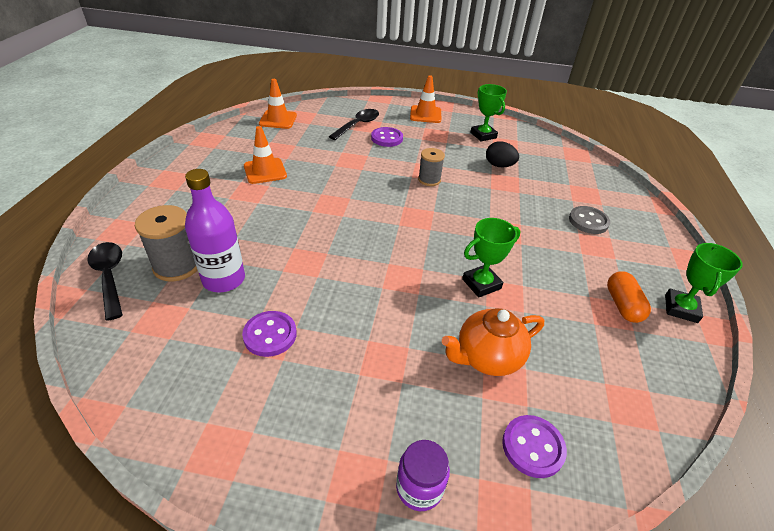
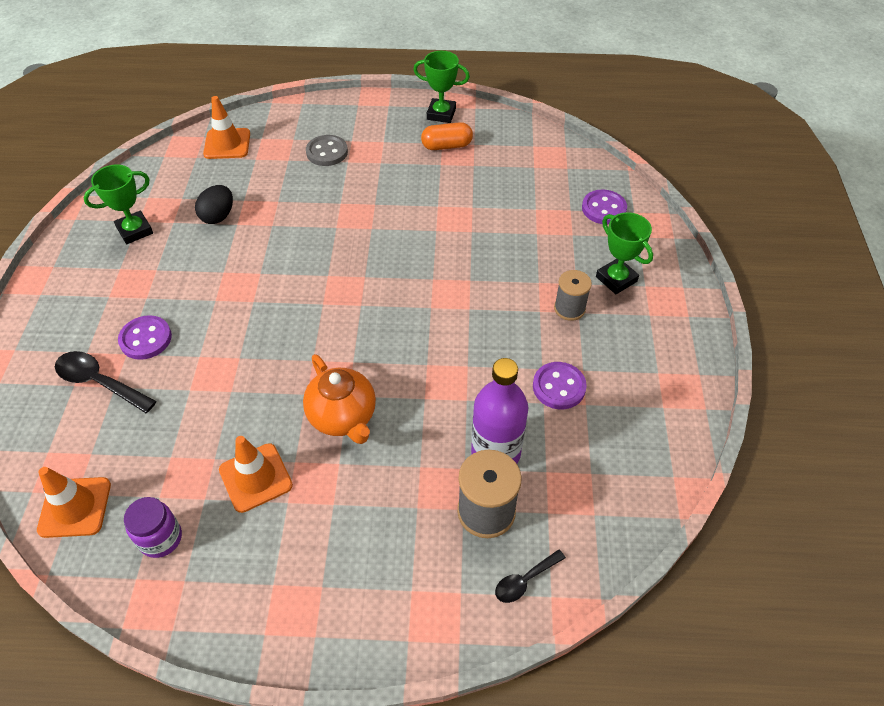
camera: 95 degrees left, 10 degrees up
(109, 277) = (524, 580): black spoon -> black spoon, size x0.60
(419, 487) = (658, 266): purple jar -> purple jar (161, 538)
(425, 114) = (63, 298): orange traffic cone -> orange traffic cone (227, 144)
(429, 180) = (259, 283): grey spool -> grey spool (569, 308)
(481, 284) = (444, 234): green trophy -> green trophy (616, 279)
(487, 357) = (532, 231): orange teapot -> orange teapot (343, 417)

